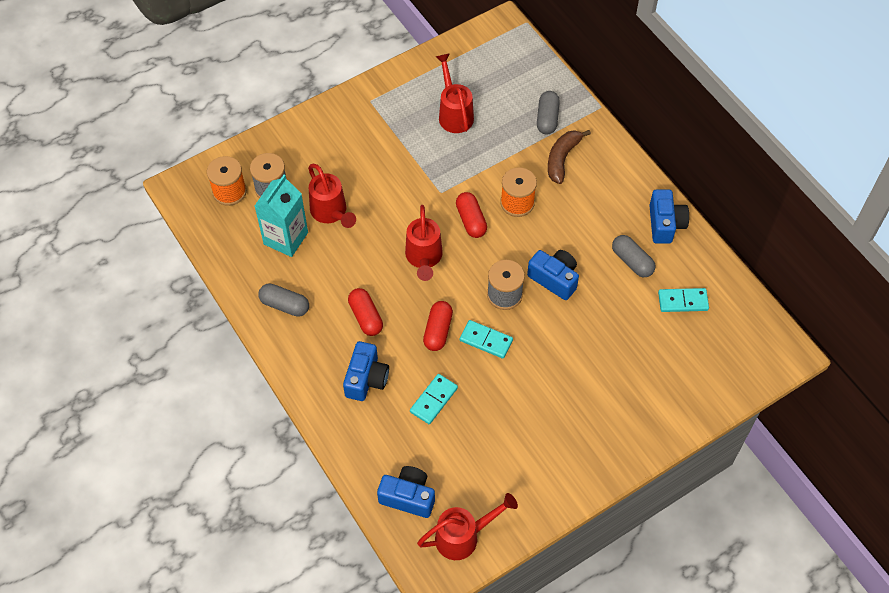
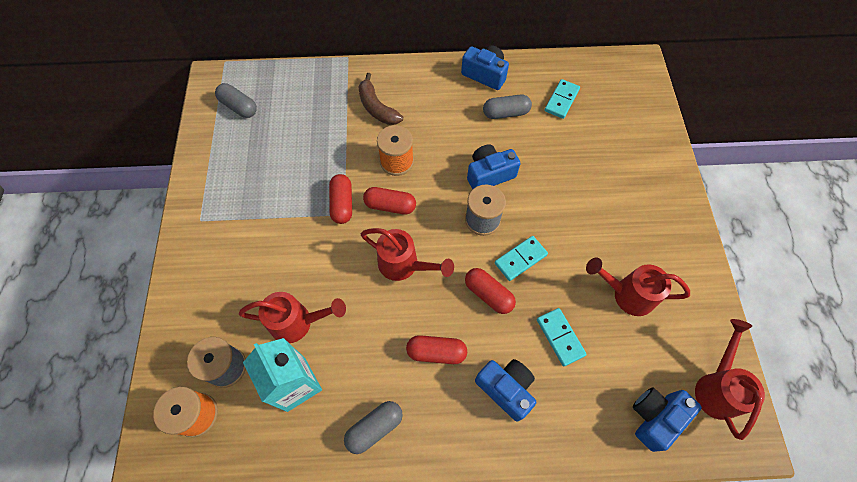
camera: 60 degrees left, 5 degrees up
(449, 186) = (342, 204): none -> red capsule
(454, 113) = (270, 160): red watering can -> red watering can (627, 294)
(547, 118) = (330, 97): grey capsule -> grey capsule (239, 107)

